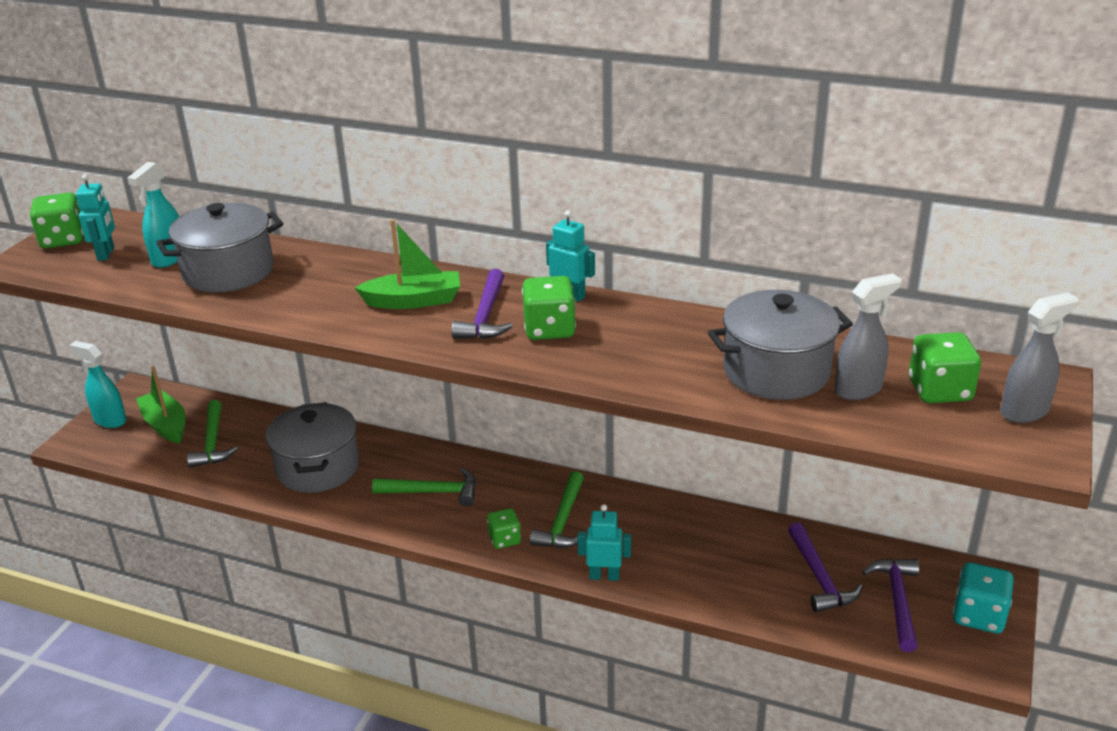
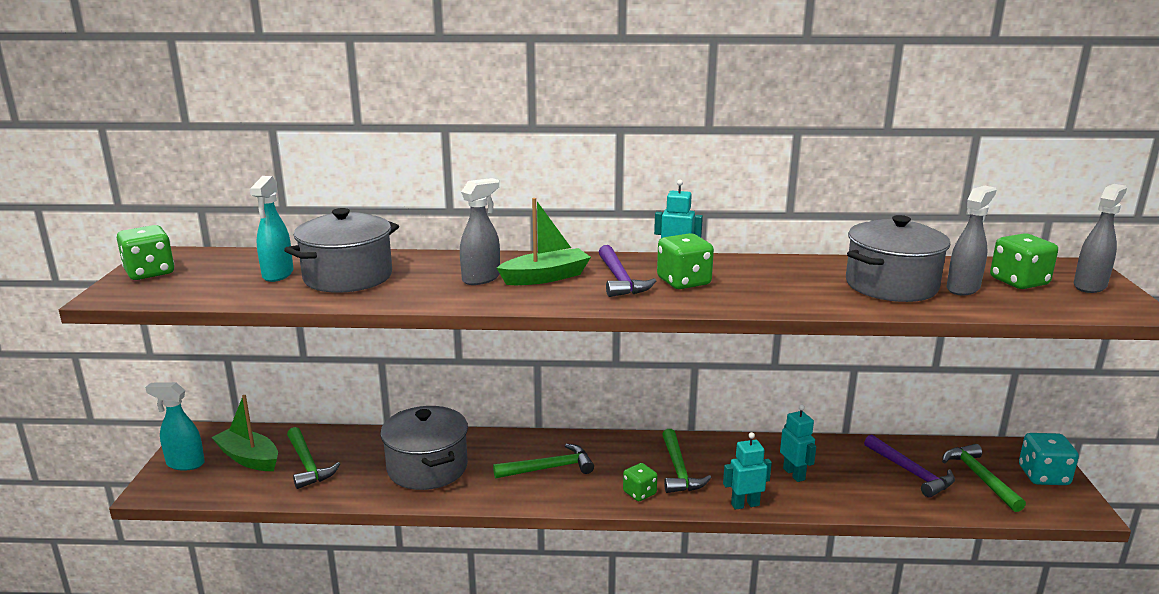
camera: 20 degrees left, 10 degrees down
(106, 254) = (207, 278): turquoise robot -> turquoise robot (794, 474)
(350, 293) = (481, 278): none -> grey spray bottle
(897, 601) = (980, 477): purple hammer -> green hammer

